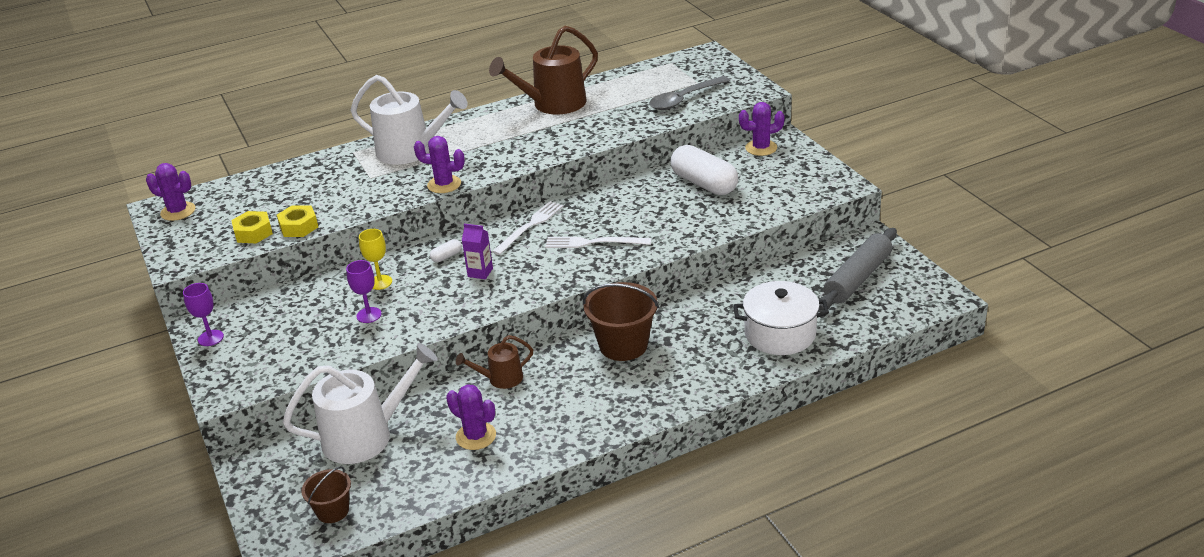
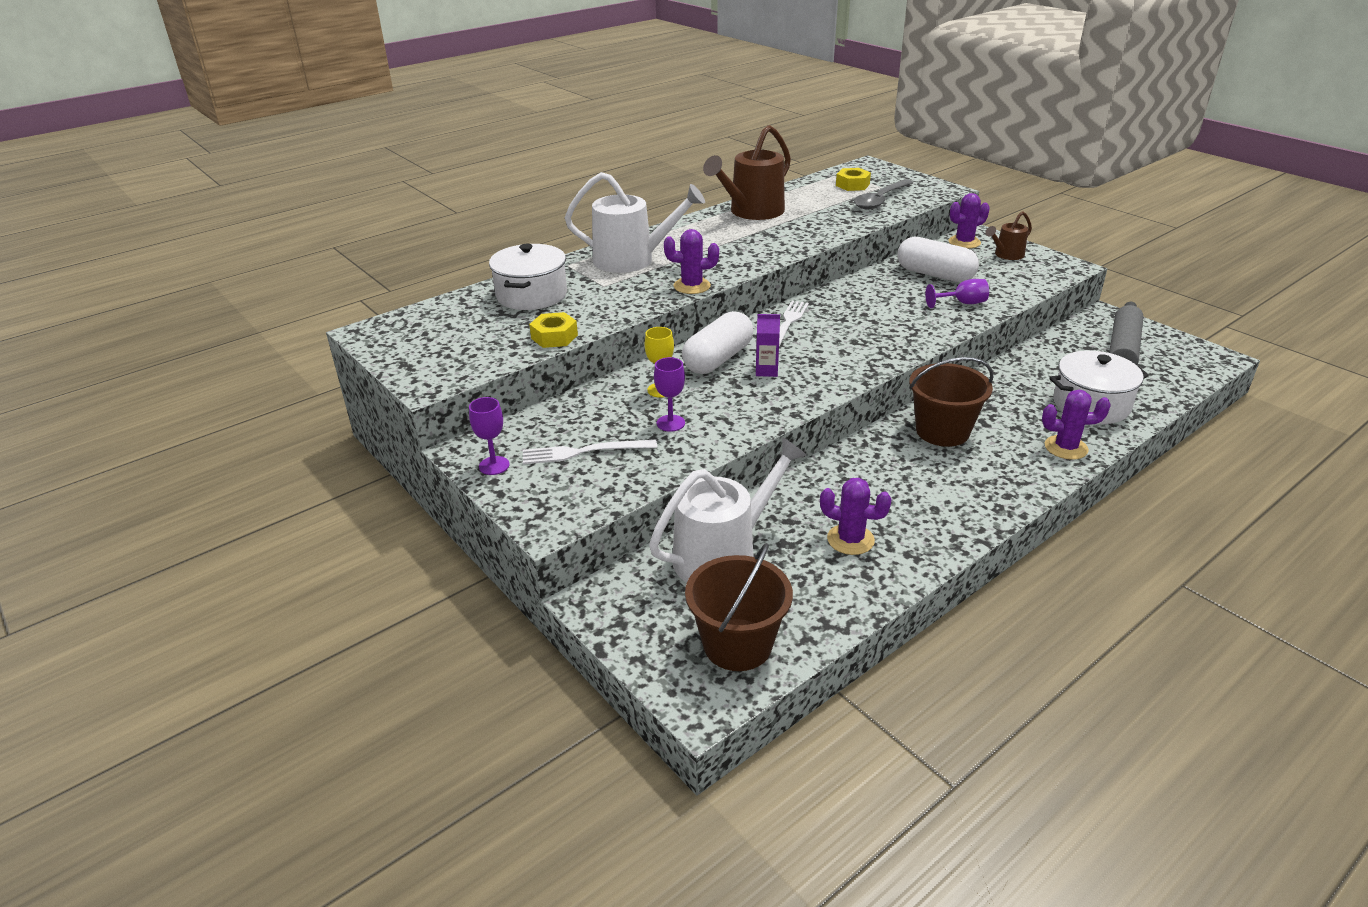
camera: 15 degrees left, 0 degrees up
(178, 211) = (396, 334): purple cactus -> purple cactus (1066, 448)
(253, 233) = (504, 347): yellow nut -> yellow nut (852, 185)
(305, 182) = (531, 295): none -> white pot
(332, 511) = (737, 645): brown bucket -> brown bucket, size x1.73
(446, 256) = (718, 359): white capsule -> white capsule, size x2.43
(501, 379) = (836, 477): brown watering can -> brown watering can (1006, 255)
(594, 243) = (866, 333): white fork -> white fork (584, 452)
(706, 218) = (962, 303): none -> purple goblet

